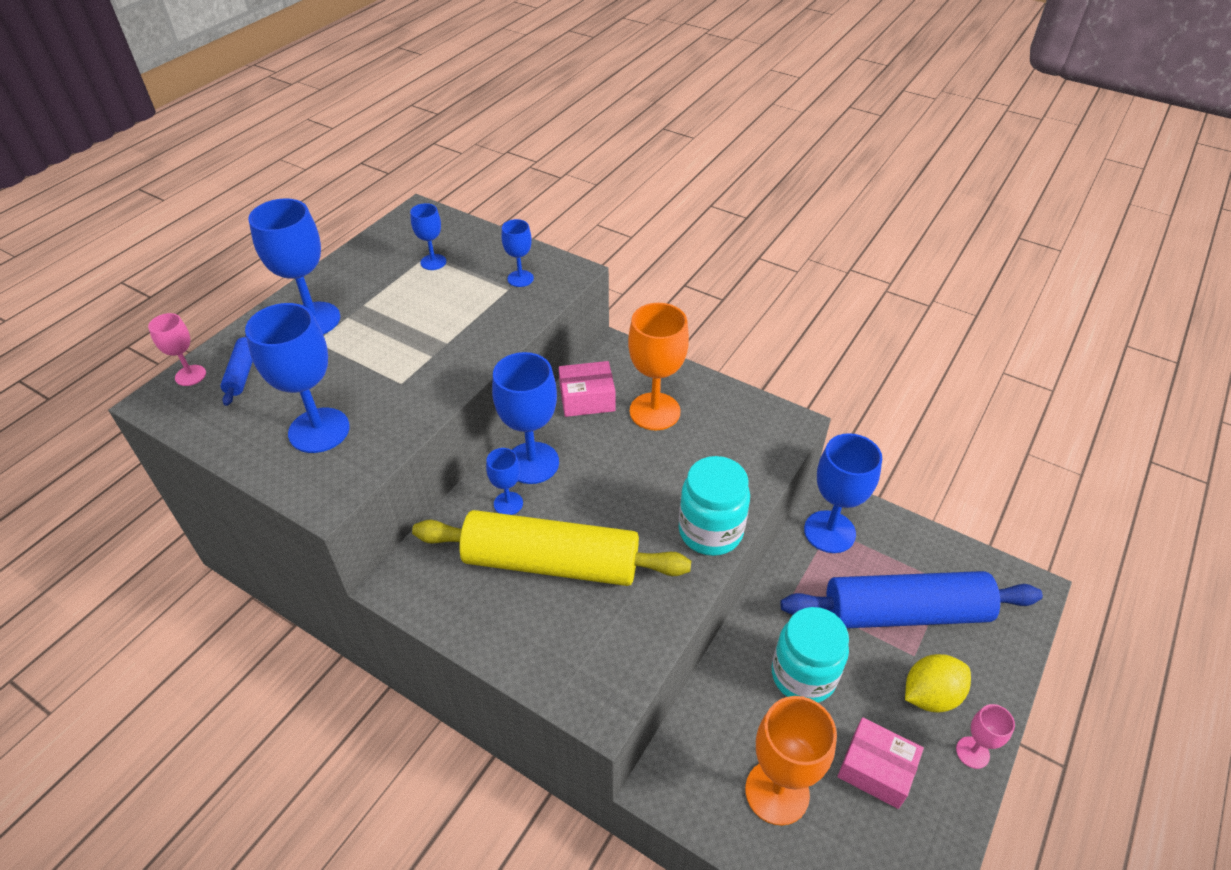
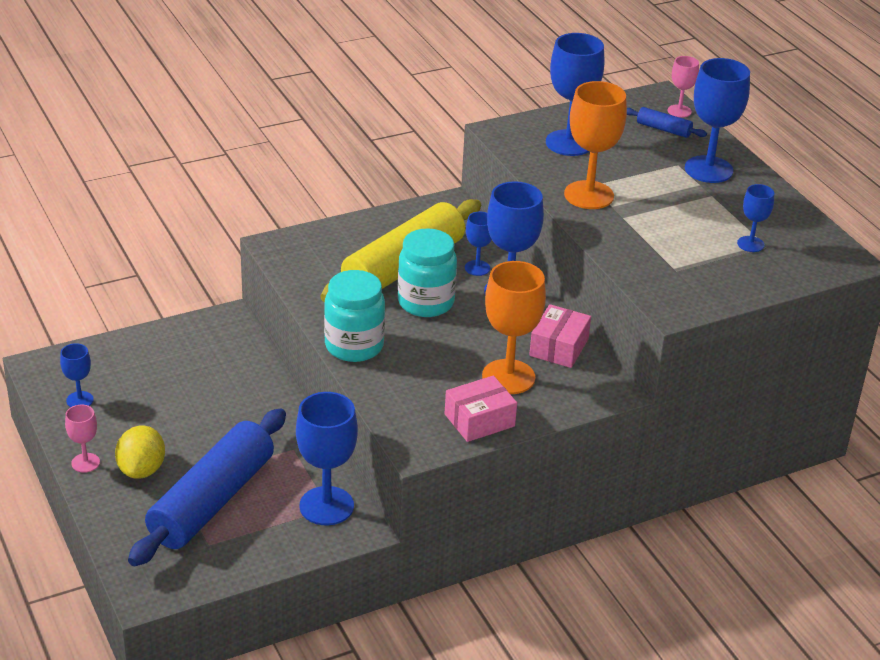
camera: 120 degrees right, 10 degrees down
(520, 278) = (685, 280): blue goblet -> blue goblet (80, 400)
(777, 792) = (169, 361): orange goblet -> orange goblet (589, 195)
(803, 675) = (226, 416): turquoise jar -> turquoise jar (426, 302)
(876, 769) = (131, 411): pink box -> pink box (479, 420)

